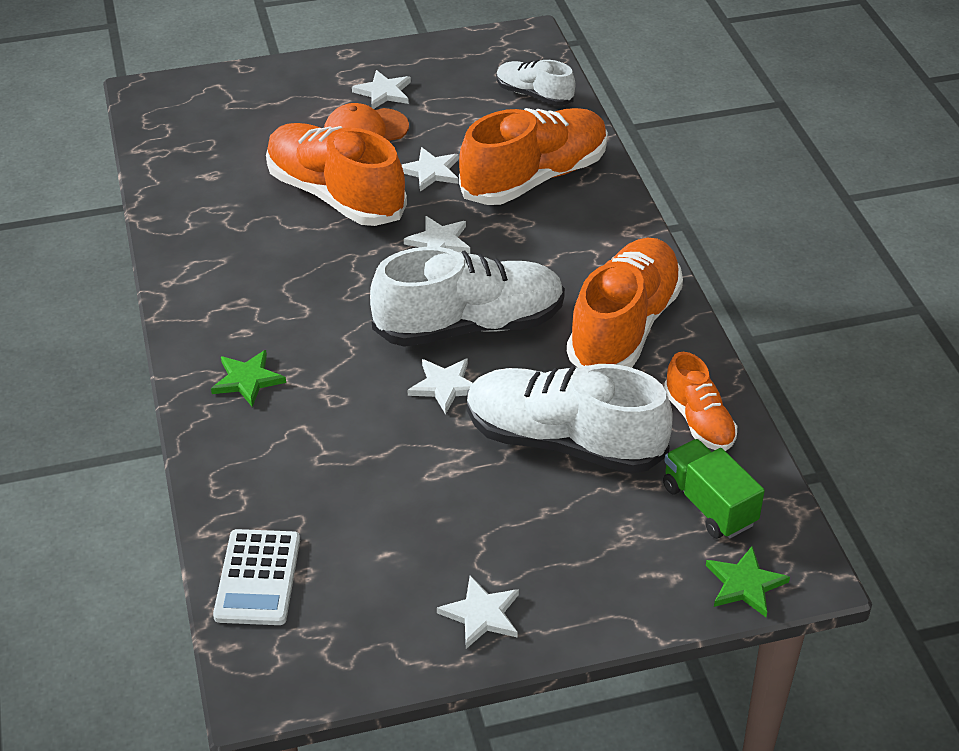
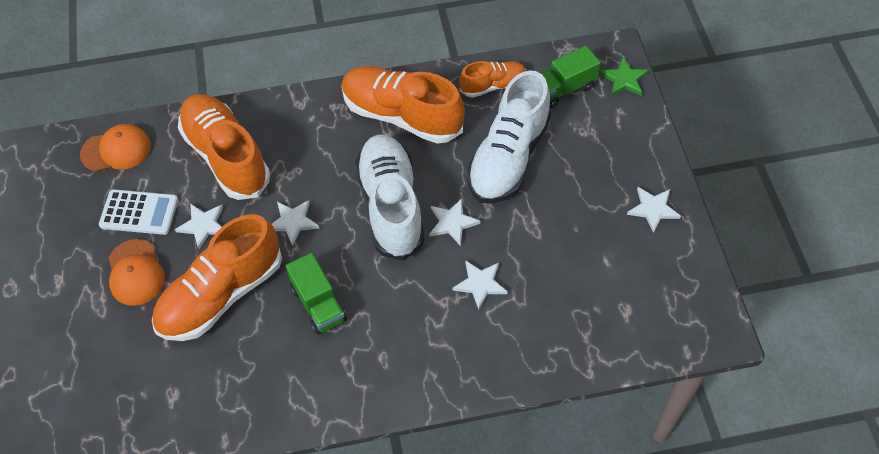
camera: 85 degrees left, 15 degrees up
(247, 380) = (437, 352): green star -> none
(257, 578) = (629, 336): white calculator -> white calculator (139, 212)
(320, 273) = (318, 304): none -> green truck
(384, 92) = (82, 258): white star -> white star (480, 284)
(534, 95) = (116, 150): white shoe -> orange cap

